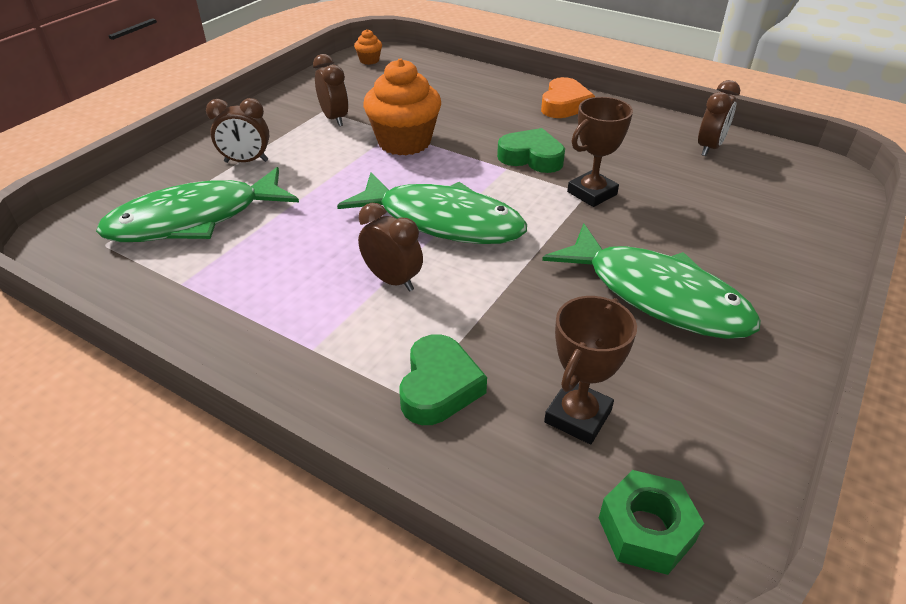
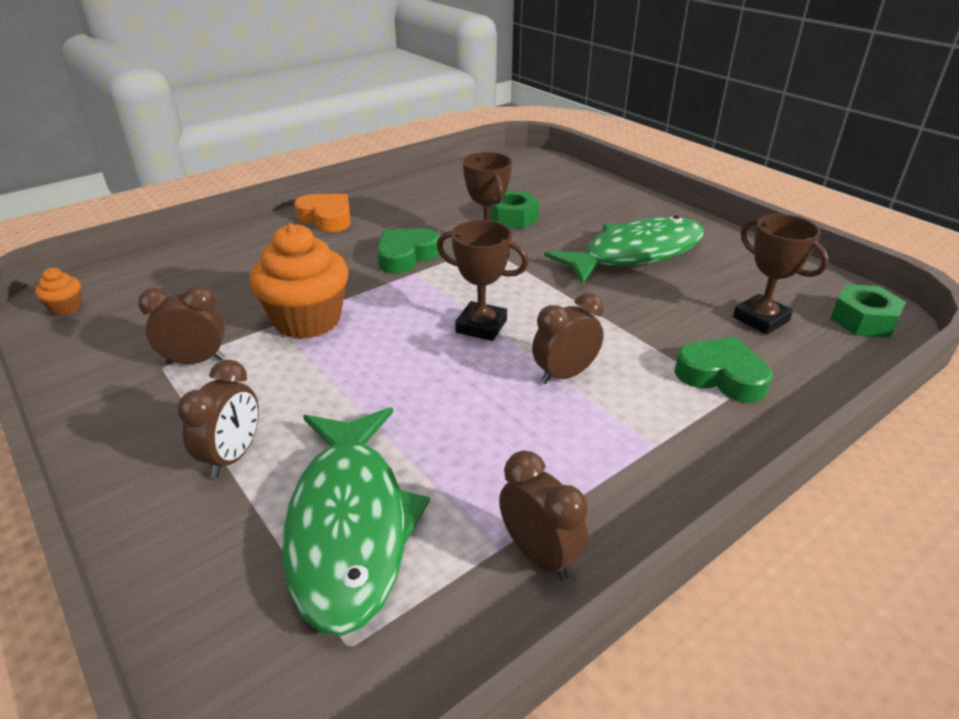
camera: 70 degrees left, 5 degrees down
(443, 221) = (481, 326): green fish -> brown trophy
(663, 197) = (513, 218): none -> green nut
(709, 148) = (457, 182): brown clock -> brown clock (539, 555)

